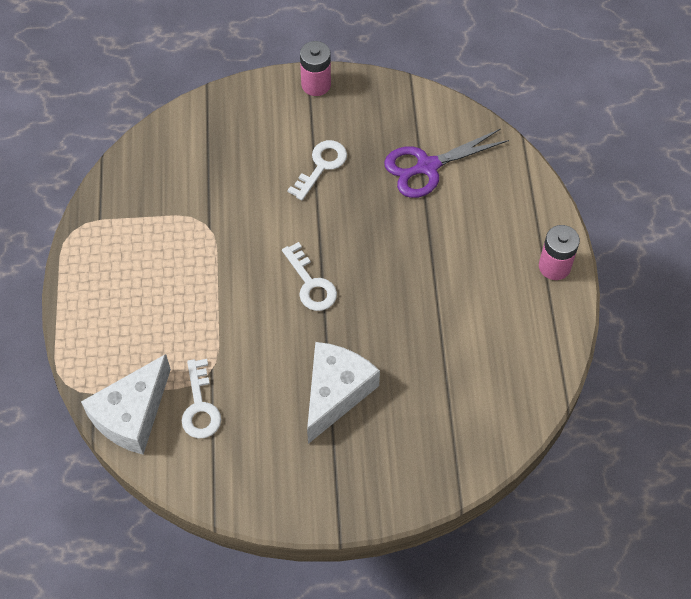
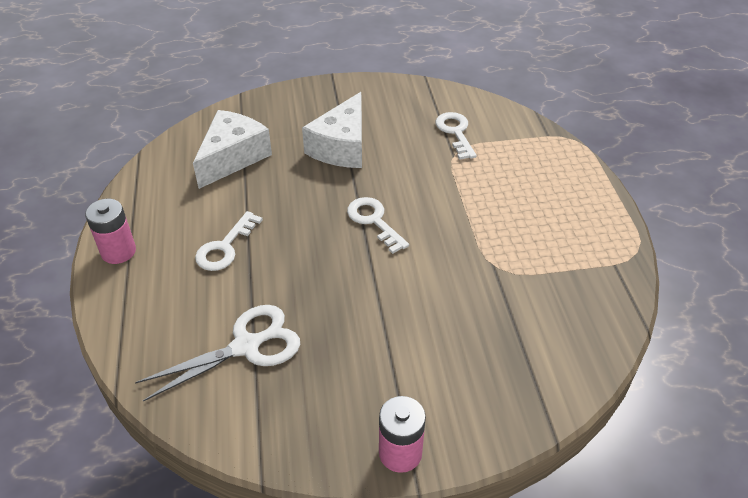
camera: 175 degrees right, 15 degrees down
(132, 415) = (510, 125): white cheese -> white cheese (232, 157)
(321, 166) = (378, 338): white key -> white key (225, 247)
(427, 167) = (246, 346): purple scissors -> white scissors

